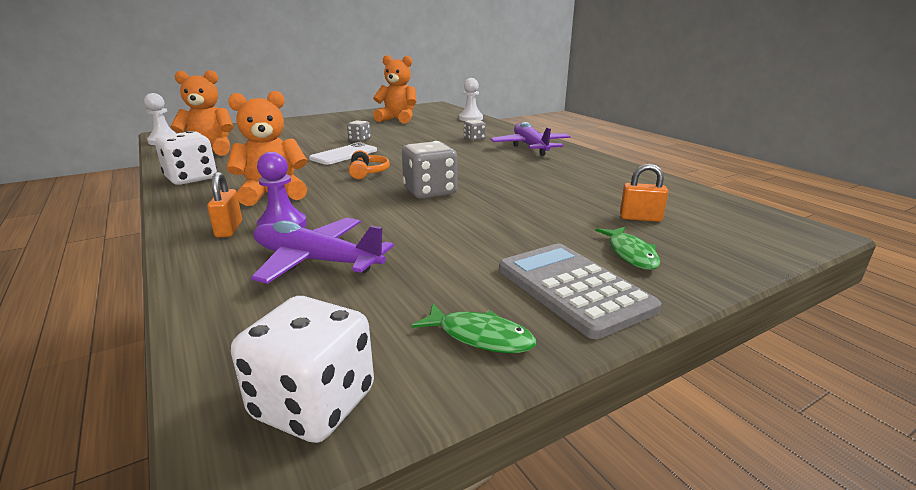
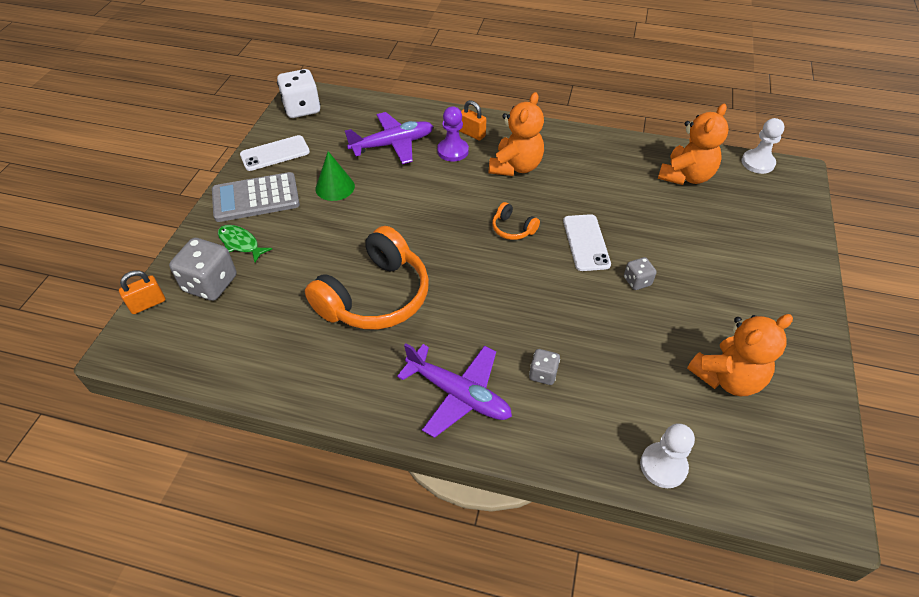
camera: 135 degrees right, 25 degrees up
(191, 179) = (598, 146): white dice -> none
(430, 192) = (428, 233): grey dice -> grey dice (210, 284)
(456, 253) = (335, 187): none -> green cone
(480, 336) = (275, 153): green fish -> white phone
(528, 183) = (375, 296): none -> orange headphones
(573, 288) = (256, 198): grey calculator -> grey calculator turned 150 degrees clockwise
(640, 218) = (253, 292): orange padlock -> orange padlock (148, 304)

